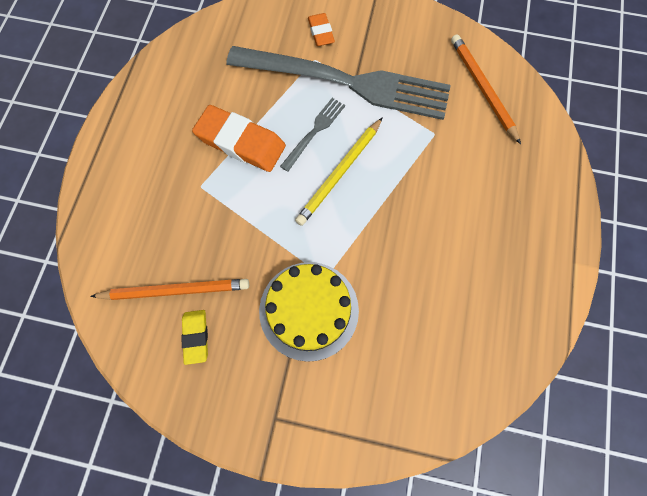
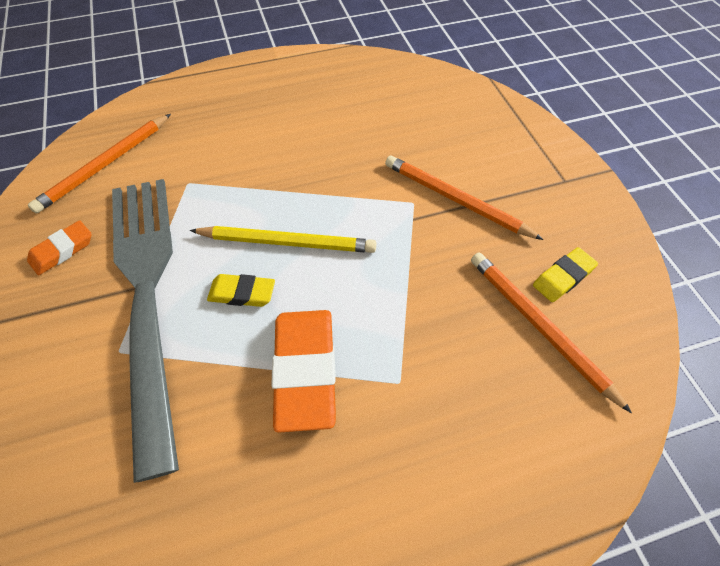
camera: 120 degrees left, 15 degrees down
(309, 310) = (455, 200): yellow cake -> orange pencil
(315, 131) = (242, 293): grey fork -> yellow eraser
(321, 32) = (61, 368): orange eraser -> orange eraser (62, 250)

